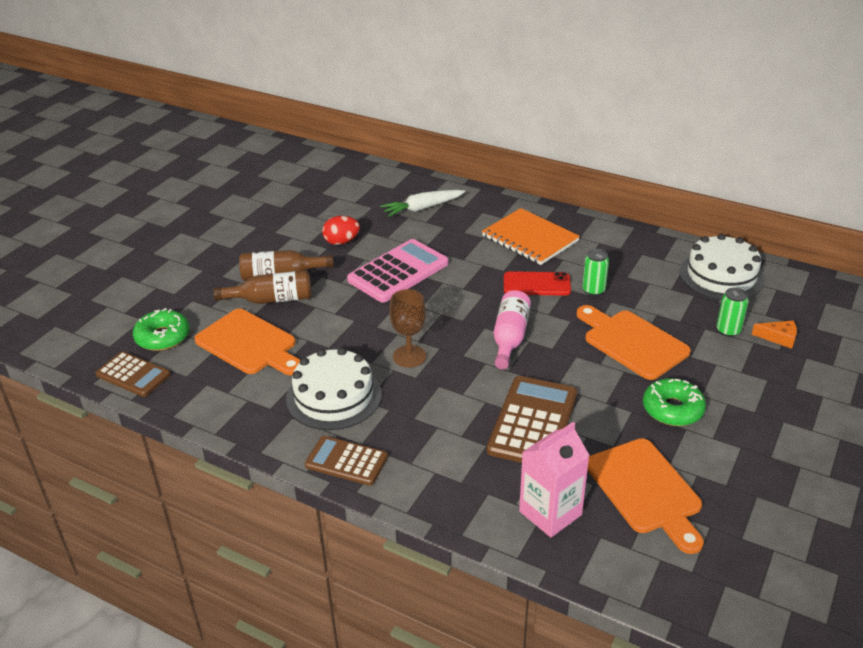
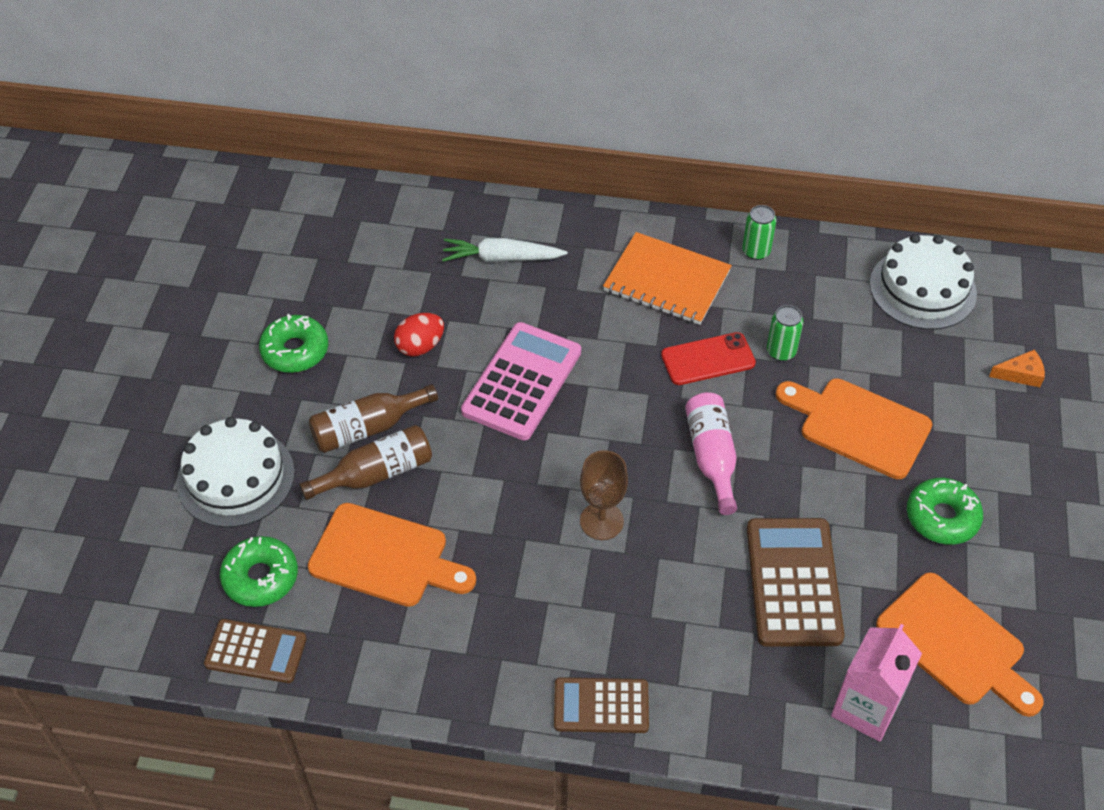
camera: 20 degrees left, 15 degrees up
(260, 229) = (295, 351): none -> green donut
(334, 396) = (537, 611): white cake -> white cake (236, 477)
(422, 208) = (502, 258): white carrot -> white carrot turned 45 degrees clockwise
(728, 330) = (961, 377): green can -> green can (756, 251)

